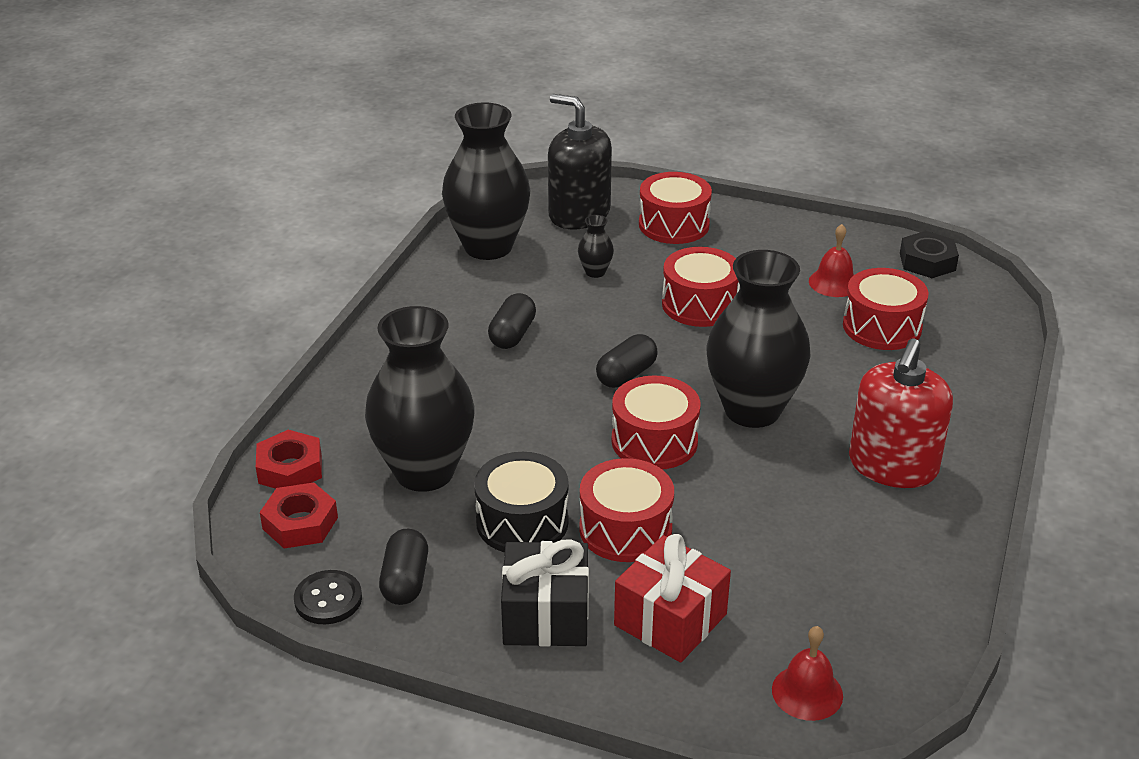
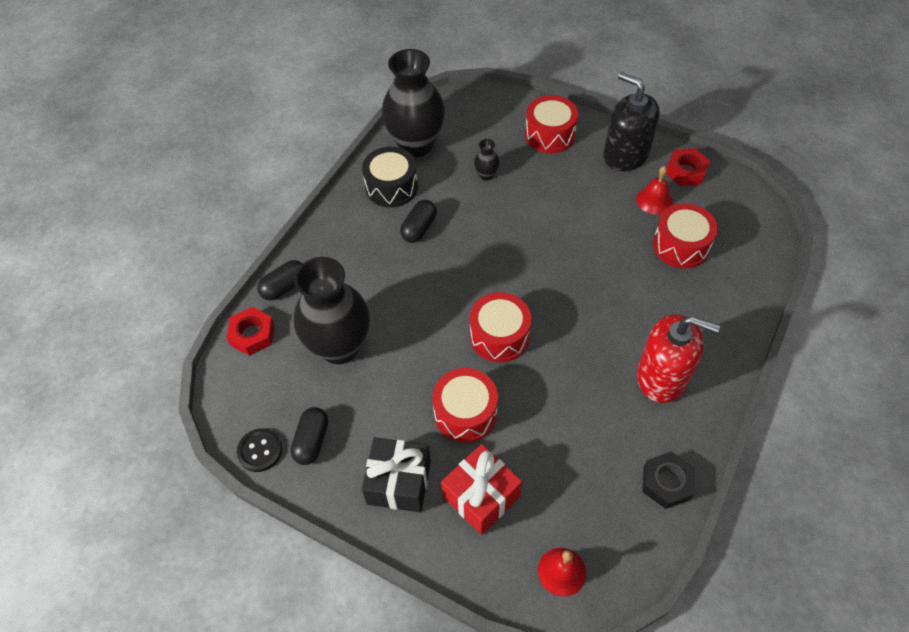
camera: 10 degrees right, 20 degrees up
(300, 523) = (252, 383): red nut -> red nut (686, 171)
(522, 522) = (397, 398): black drum -> black drum (391, 187)
(579, 214) = (484, 119): black soap dispenser -> black soap dispenser (625, 155)
(626, 375) = (491, 273): black capsule -> black capsule (284, 287)
(700, 304) = (554, 212): red drum -> none
(752, 410) = (572, 314): black vase -> none
(892, 466) = (662, 377): red soap dispenser -> red soap dispenser turned 105 degrees counterclockwise
(927, 261) = (727, 186): black nut -> black nut (666, 482)

